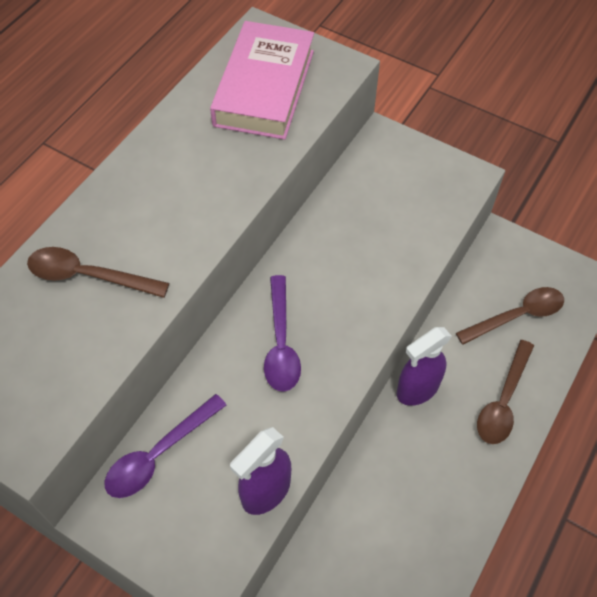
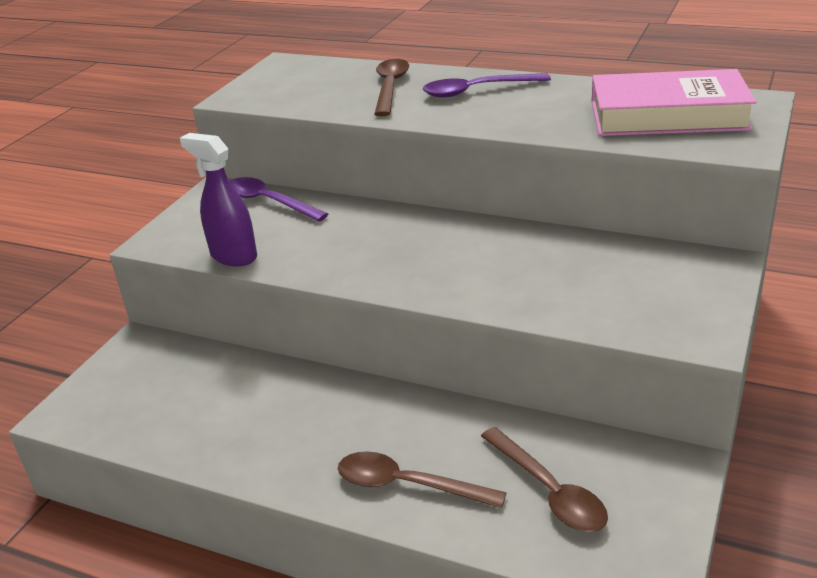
camera: 85 degrees right, 25 degrees down
(281, 343) = (393, 240): purple spoon -> purple spoon (477, 91)
(417, 389) = (407, 406): purple spray bottle -> none

